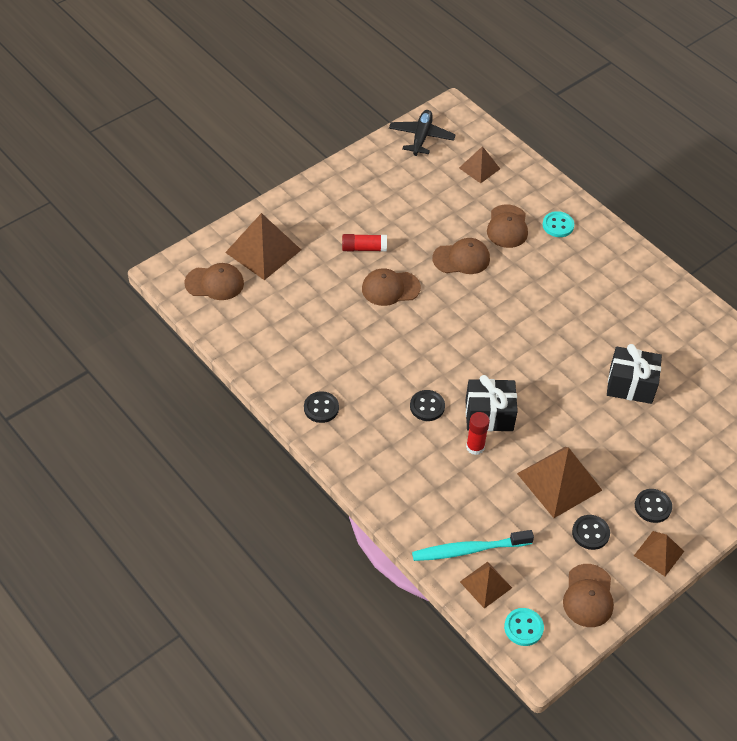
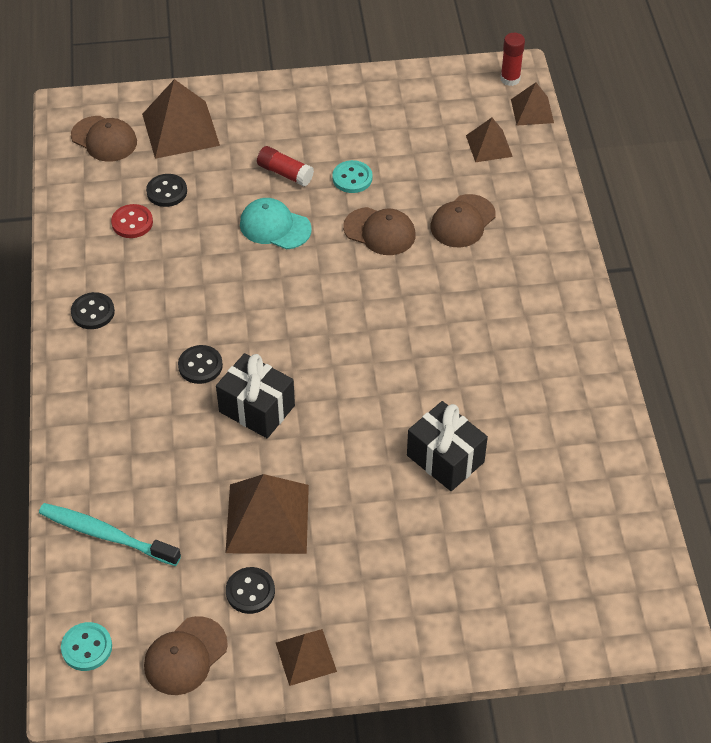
camera: 35 degrees right, 0 degrees up
(290, 333) = (132, 222): none -> red button
(390, 288) = (275, 226): brown cap -> turquoise cap
(421, 137) = (453, 86): black plane -> none
(475, 447) = (211, 433): red glue stick -> red glue stick (510, 79)
(486, 584) = (90, 580): brown pyramid -> brown pyramid (532, 111)
(558, 225) = (522, 246): turquoise button -> turquoise button (352, 178)
(652, 506) = (346, 603): black button -> black button (167, 192)

